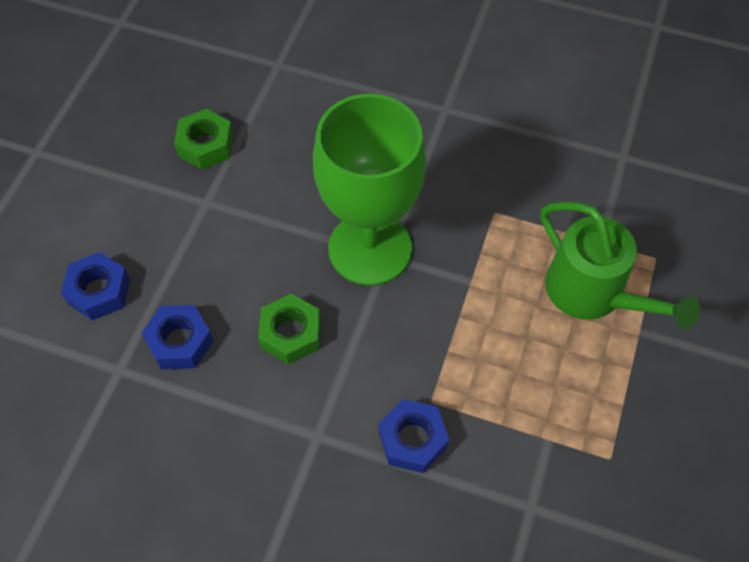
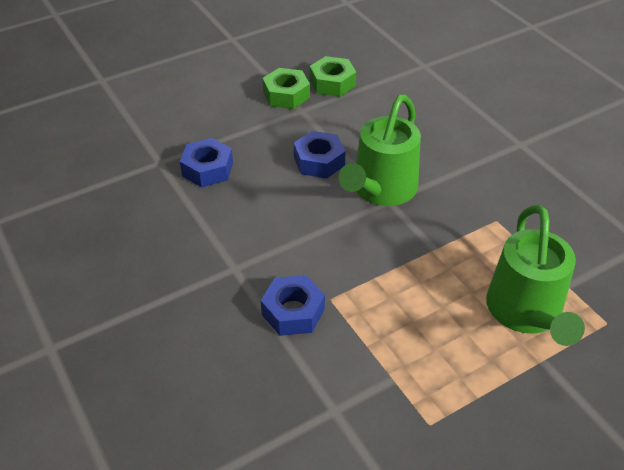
camera: 40 degrees right, 15 degrees down
(99, 291) = (191, 119): blue nut -> blue nut (319, 161)
(291, 334) = (278, 205): green nut -> green nut (286, 95)
(370, 248) = (381, 190): green goblet -> green watering can

